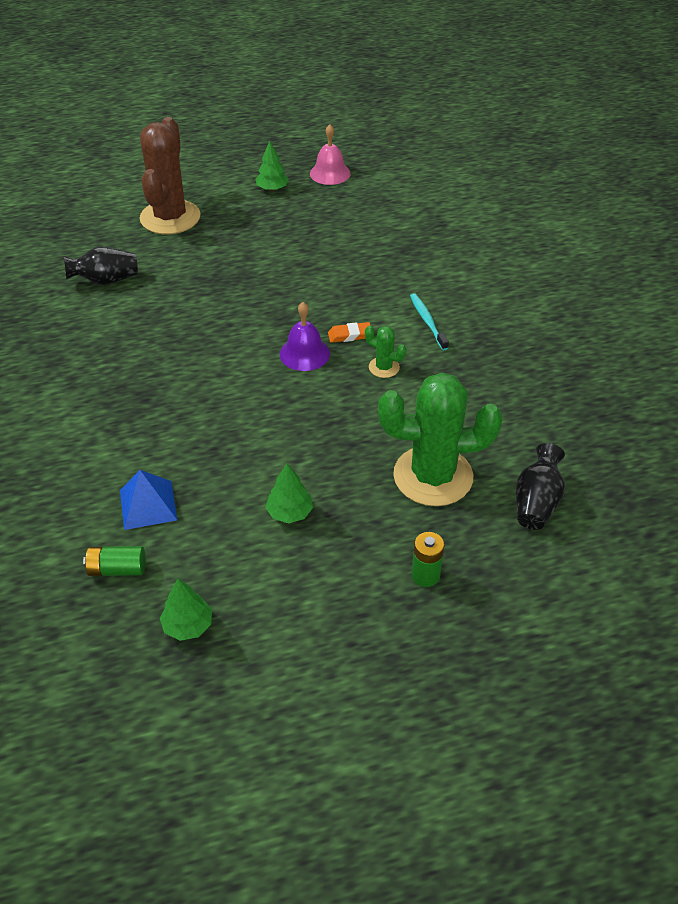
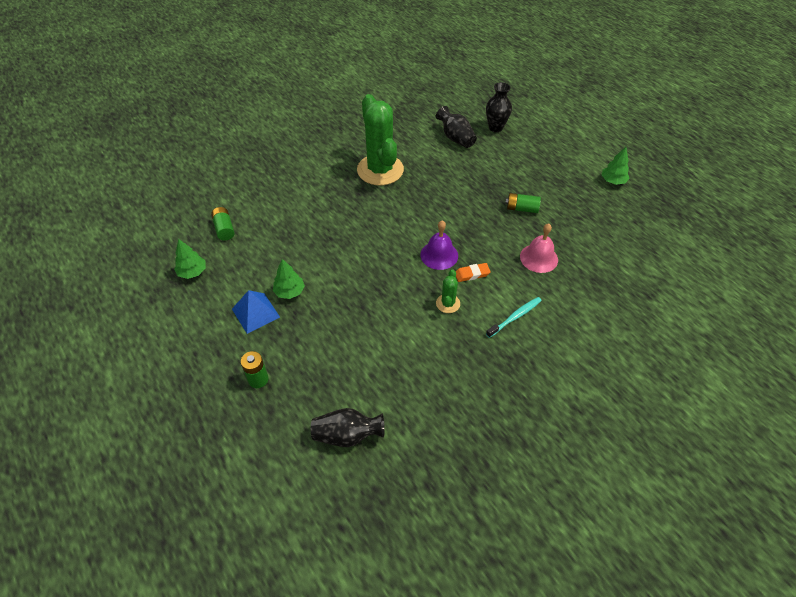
camera: 70 degrees right, 5 degrees up
(114, 242) = (495, 127): none -> black vase
(148, 504) = (274, 225): blue pyramid -> blue pyramid (256, 313)
(170, 217) = (539, 142): brown cactus -> none
(271, 266) = (521, 209): none -> green battery
(330, 173) = (660, 206): pink bell -> pink bell (539, 258)
(350, 335) = (472, 274): orange eraser -> orange eraser turned 75 degrees counterclockwise
(433, 476) = (349, 361): green cactus -> green cactus (380, 170)

